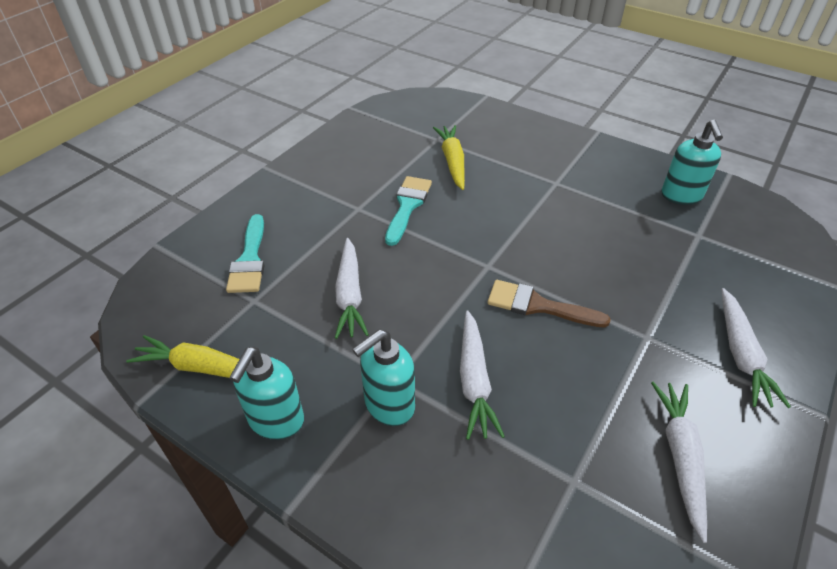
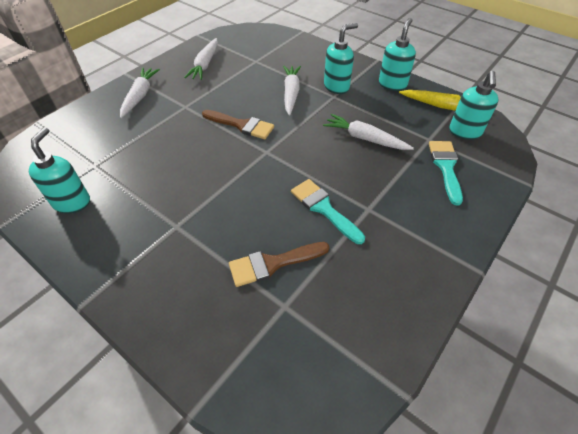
camera: 175 degrees left, 5 degrees up
(193, 315) = (465, 132): none -> turquoise soap dispenser
(349, 295) = (365, 138): white carrot -> white carrot turned 60 degrees counterclockwise
(407, 206) = (323, 208): turquoise brush -> turquoise brush turned 120 degrees clockwise
(452, 162) = (272, 264): yellow carrot -> brown brush

